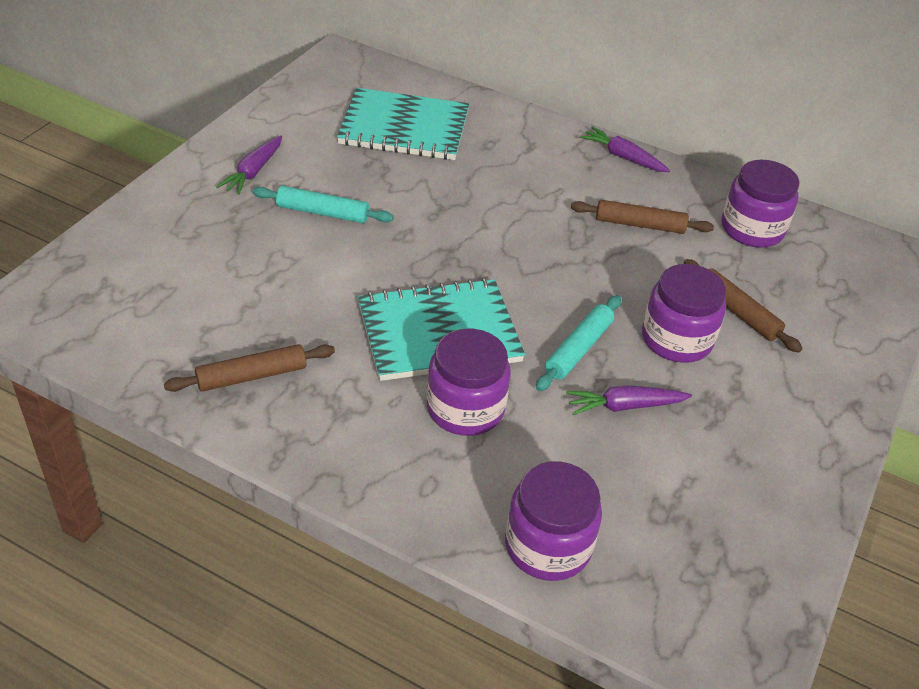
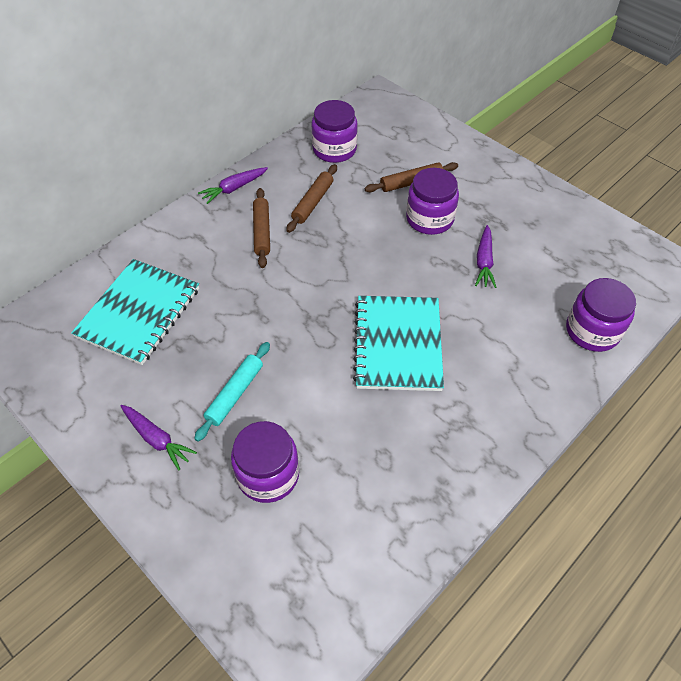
camera: 70 degrees left, 10 degrees up
(252, 376) = (421, 476): brown rolling pin -> brown rolling pin (262, 231)
(465, 408) = (474, 346): purple jar -> purple jar (268, 474)
(578, 349) = (429, 270): turquoise rolling pin -> none

